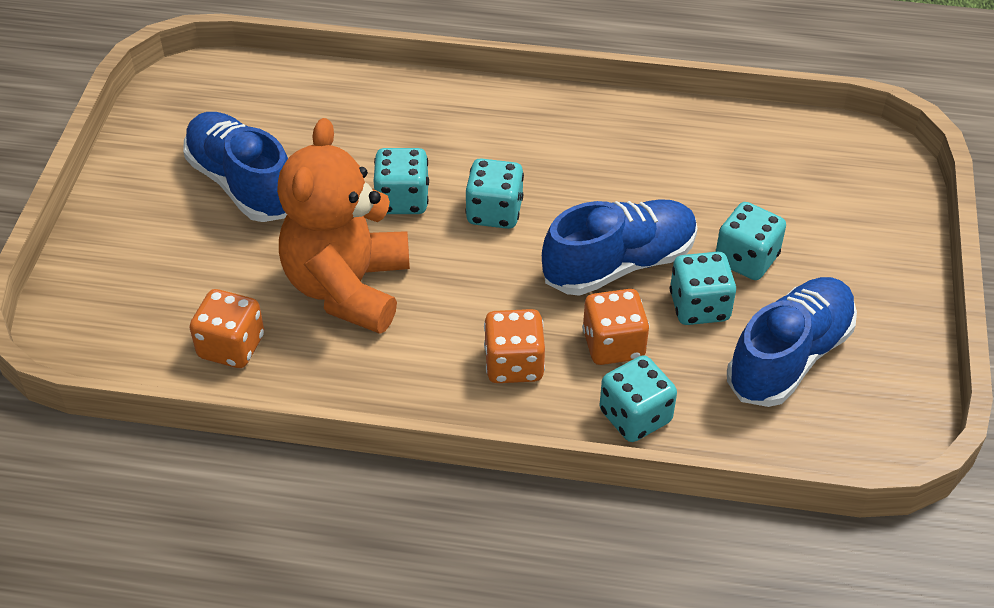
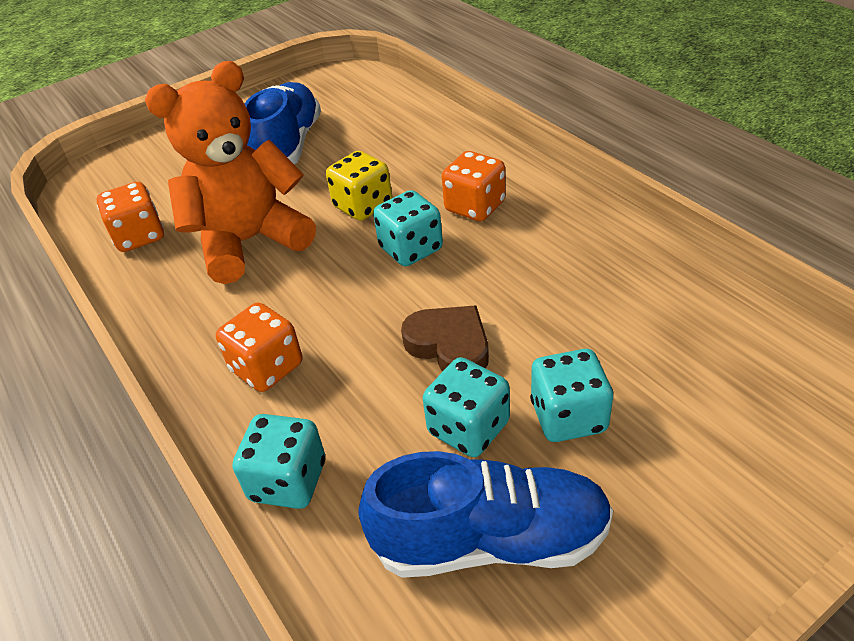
camera: 50 degrees right, 5 degrees down
(402, 199) = (363, 206): turquoise dice -> yellow dice
(613, 345) = (355, 407): orange dice -> orange dice (475, 207)
(619, 264) = (449, 345): blue shoe -> brown heart

